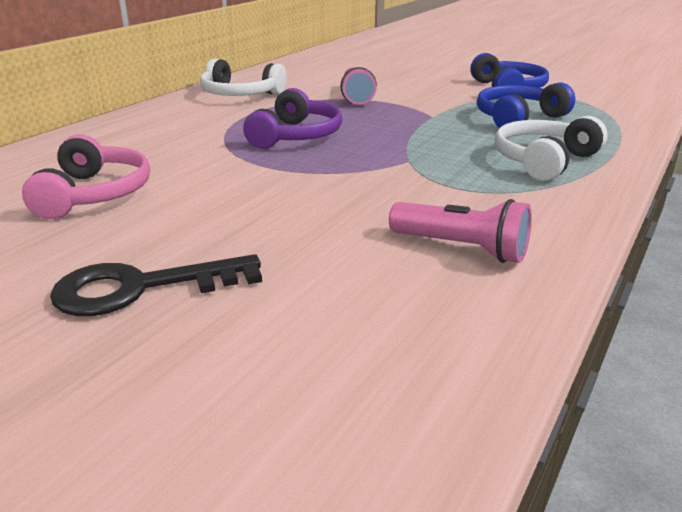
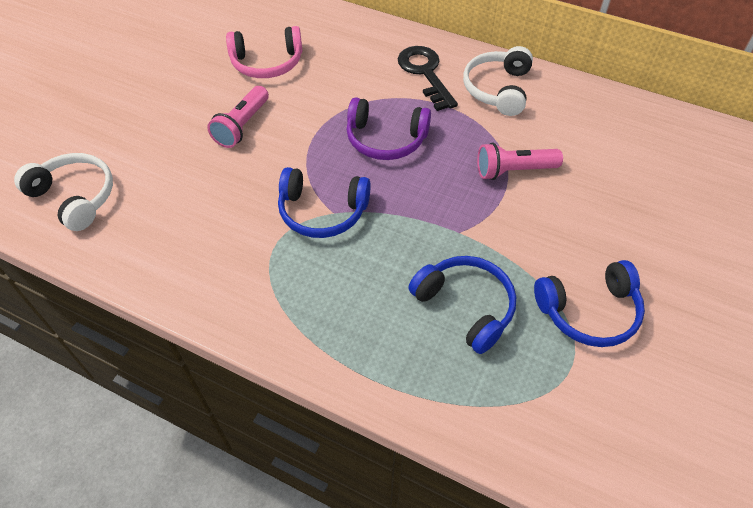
camera: 85 degrees right, 25 degrees up
(141, 288) = (152, 109): black key -> black key (425, 73)
(407, 165) = (322, 212): none -> blue headphones
(462, 248) = (178, 238): pink flashlight -> pink flashlight (242, 126)
(543, 161) = (338, 309): white headphones -> white headphones (75, 197)

